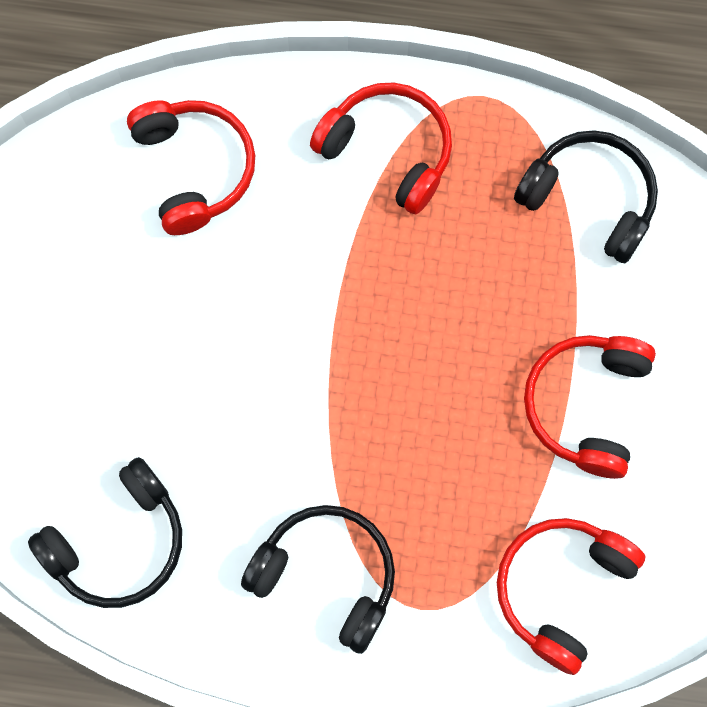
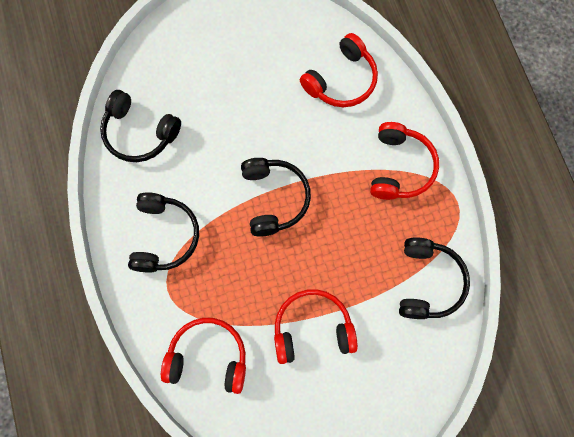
camera: 65 degrees right, 0 degrees up
(346, 368) = (274, 198): none -> black headphones

